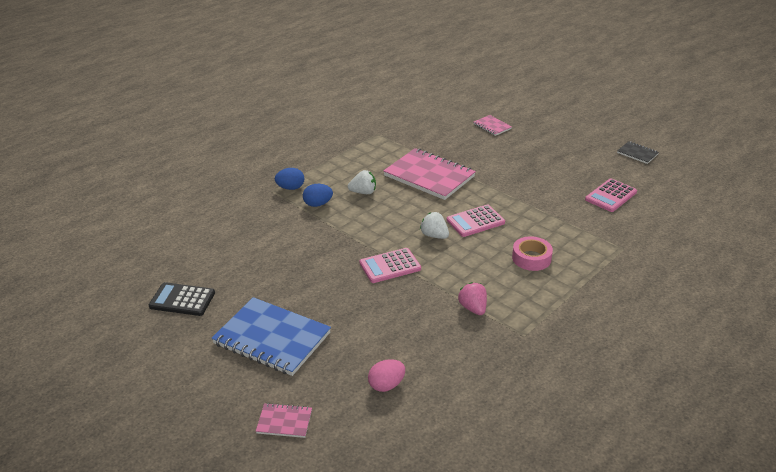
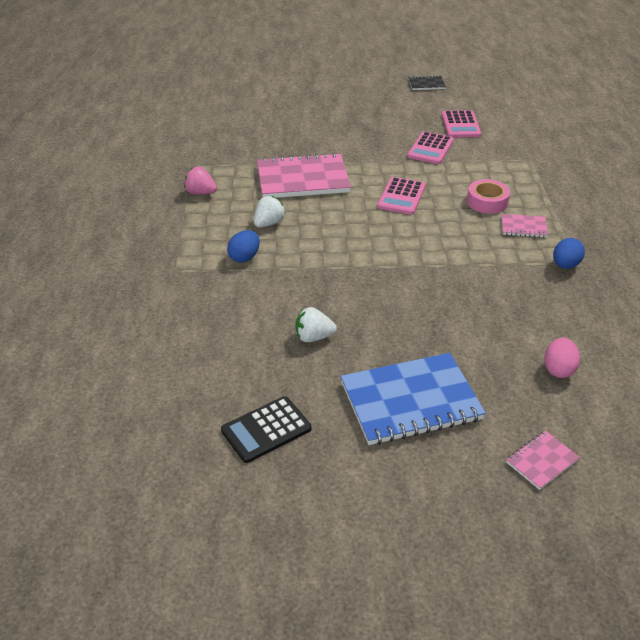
camera: 45 degrees left, 5 degrees up
(290, 188) = (191, 257): blue egg -> blue egg (565, 265)
(390, 266) = (399, 272): pink calculator -> pink calculator (430, 149)
(434, 235) = (390, 226): white strawberry -> white strawberry (313, 337)
(473, 308) = (513, 265): pink strawberry -> pink strawberry (201, 193)
(492, 126) = (285, 112): pink notebook -> pink notebook (523, 227)

